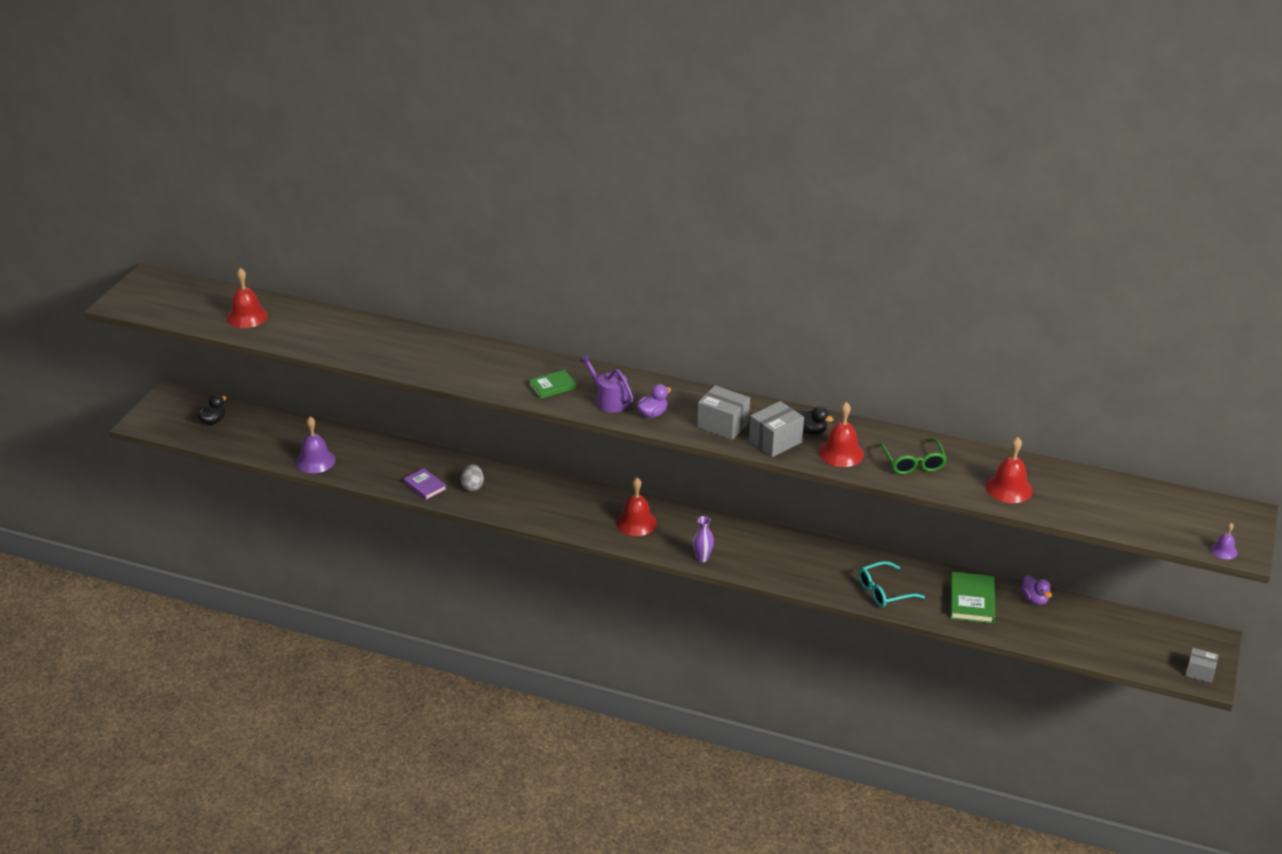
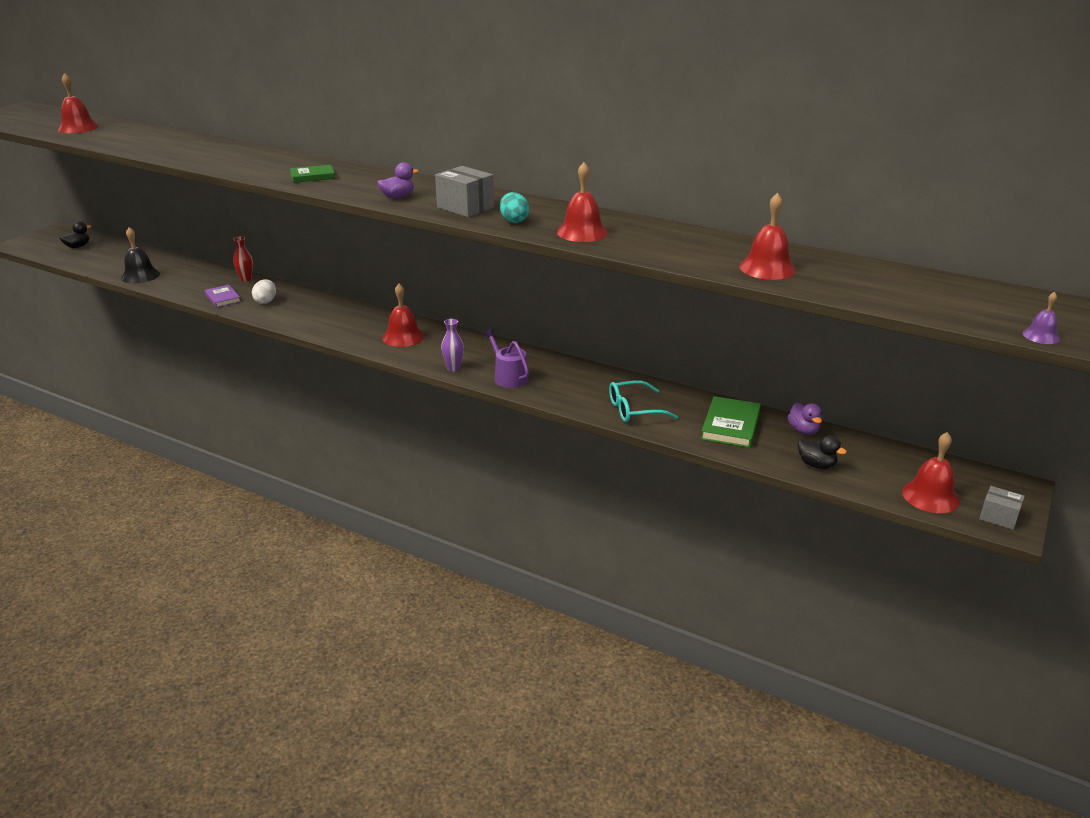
camera: 10 degrees right, 5 degrees down
(315, 461) = (140, 276): purple bell -> black bell
(432, 456) = (246, 279): none -> red vase
(472, 486) = (266, 301): grey egg -> white egg
(609, 400) = (360, 187): purple watering can -> purple watering can (508, 377)
(775, 441) = (514, 221): grey box -> turquoise egg
(810, 431) = (557, 216): black duck -> black duck (816, 465)
(913, 463) = (661, 244): green glasses -> none
(1146, 658) = (930, 496): none -> red bell

